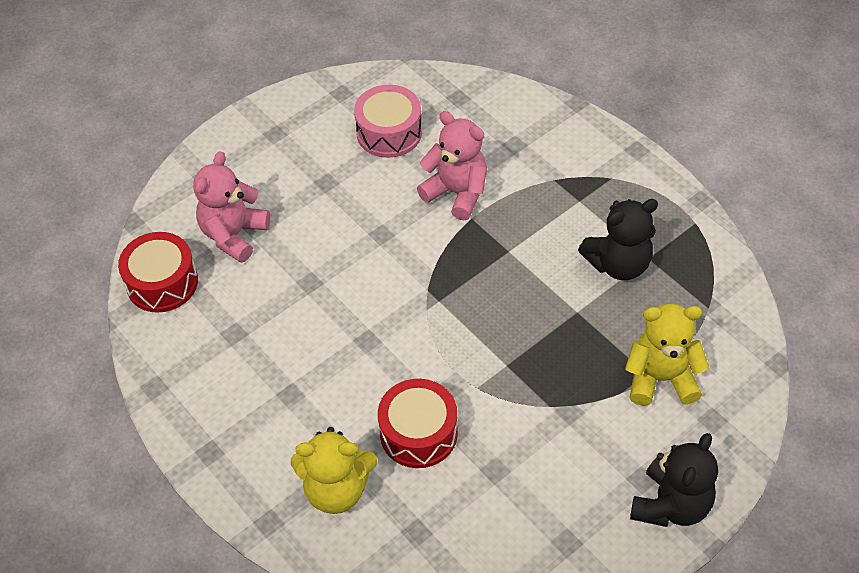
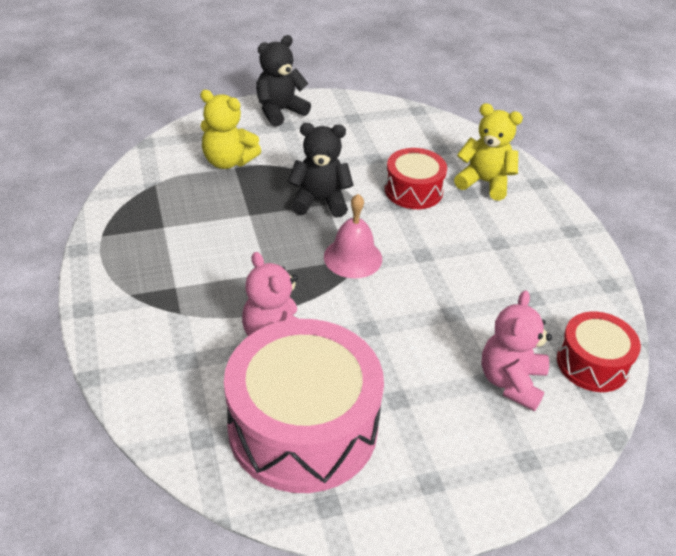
camera: 160 degrees left, 10 degrees down
(234, 235) = (511, 381): pink teddy bear -> pink teddy bear turned 150 degrees clockwise
(389, 133) = (303, 427): pink drum -> pink drum, size x1.90
(437, 304) = (353, 257): none -> pink bell
(618, 264) = (190, 231): black teddy bear -> black teddy bear (320, 201)

